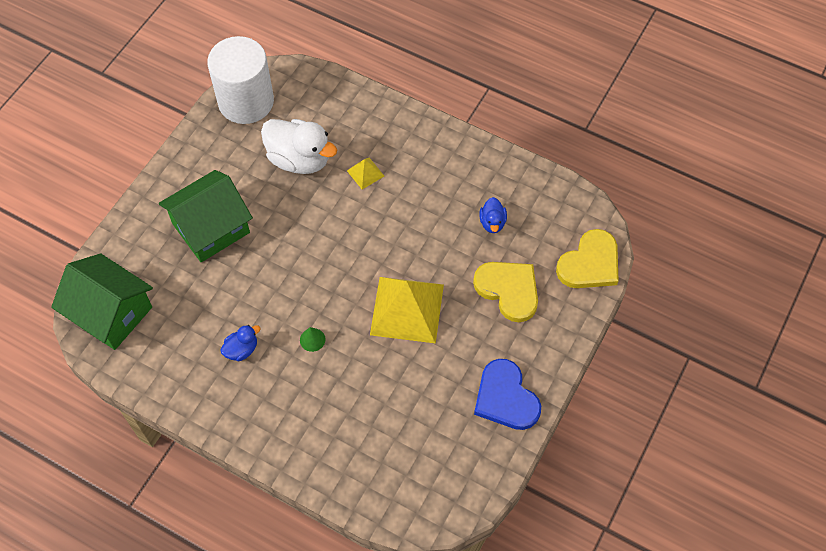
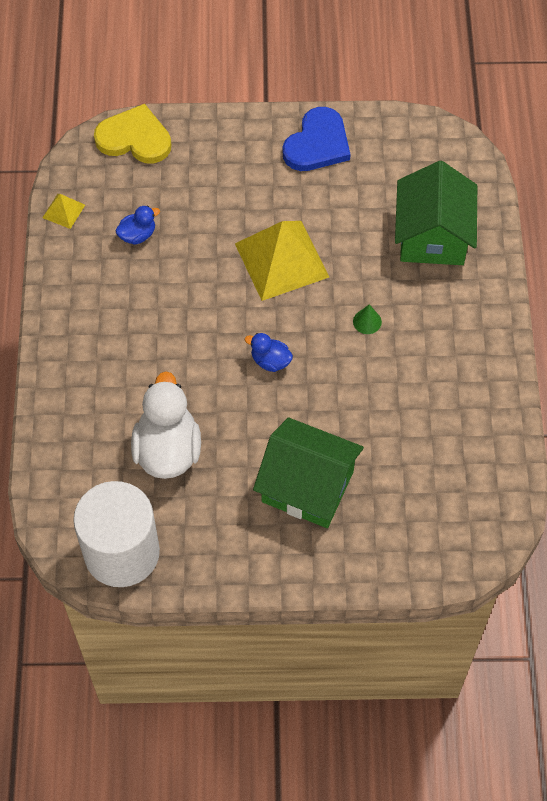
camera: 120 degrees left, 0 degrees up
(111, 313) = (466, 520): green house -> green house (432, 236)
(241, 349) = (419, 376): blue duck -> blue duck (270, 361)
(365, 173) = (146, 376): yellow pyramid -> yellow pyramid (63, 211)
(508, 290) = (206, 189): yellow heart -> none

